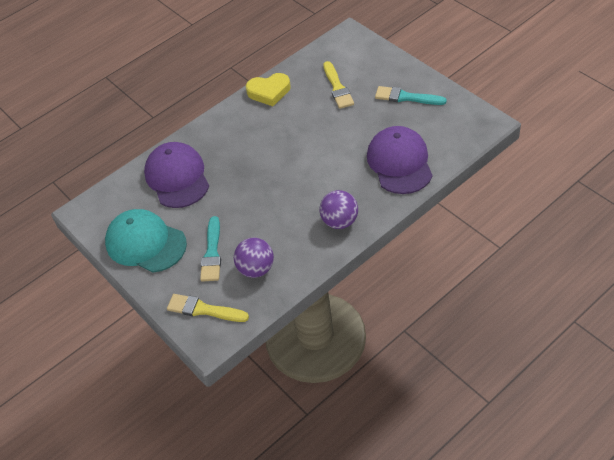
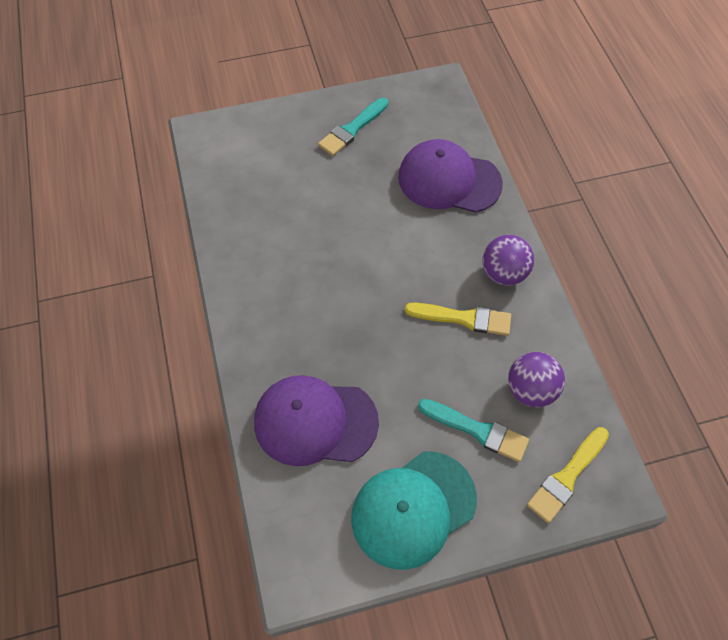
camera: 70 degrees left, 10 degrees up
(269, 92) = (235, 252): yellow heart -> none
(337, 88) = (285, 182): yellow brush -> yellow brush (463, 318)

